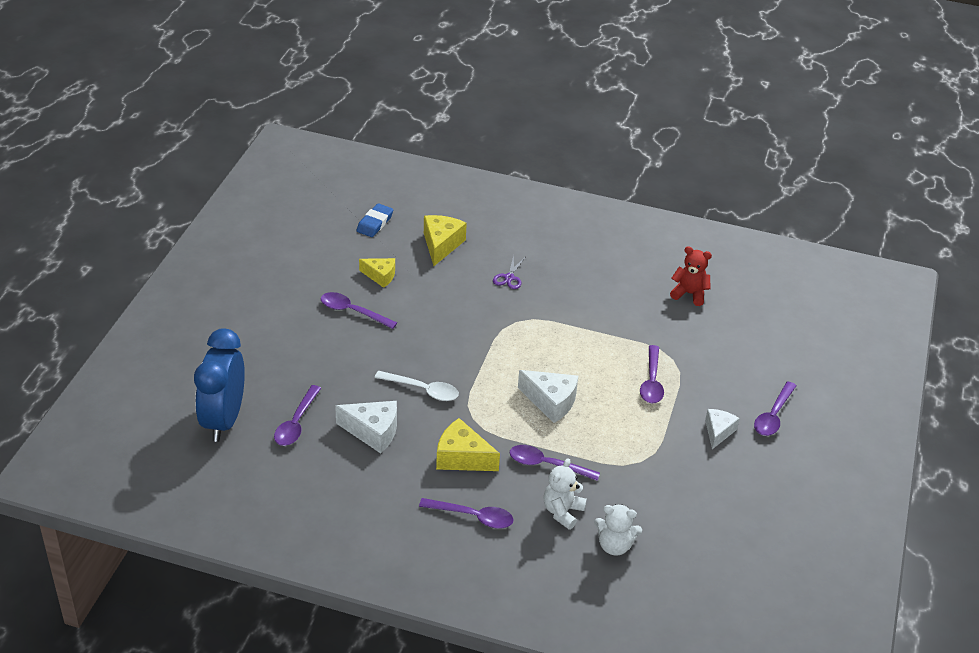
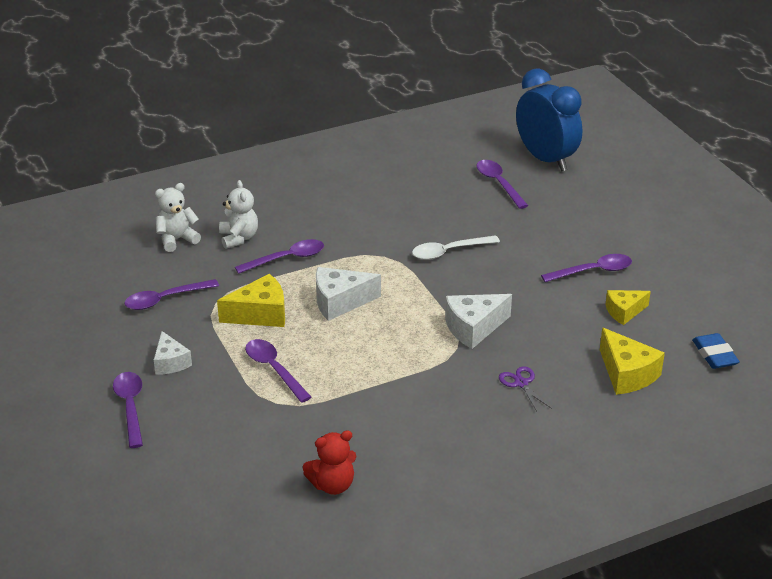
camera: 140 degrees right, 5 degrees down
(373, 432) = (440, 208): white cheese -> white cheese (473, 328)
(462, 457) = (355, 228): yellow cheese -> yellow cheese (260, 314)
(473, 517) = (299, 202): purple spoon -> purple spoon (165, 299)

